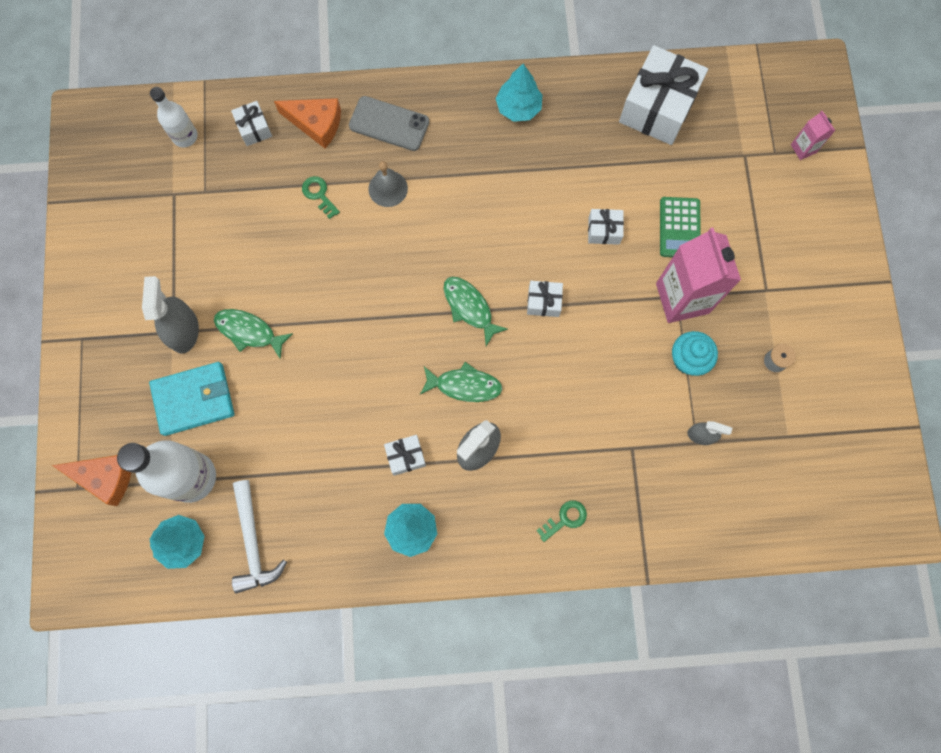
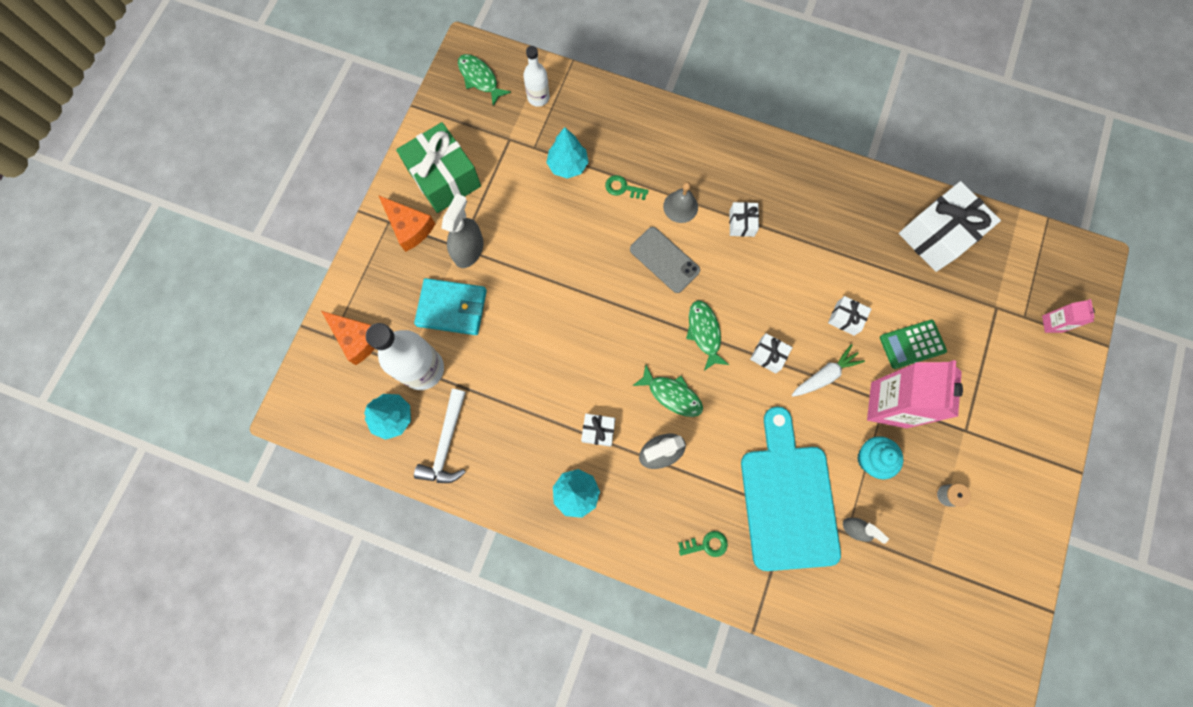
camera: 25 degrees right, 0 degrees up
(121, 265) = (444, 178): none -> green gift
(249, 332) = (519, 273): green fish -> green fish (480, 79)
(254, 128) = (595, 114): white gift -> white gift (741, 223)
(316, 124) = (646, 130): orange cheese -> orange cheese (409, 227)
(319, 195) = (623, 188): green key -> green key turned 60 degrees counterclockwise
(389, 124) = (704, 155): grey phone -> grey phone (664, 260)
(518, 108) = (817, 186): turquoise tree -> turquoise tree (568, 165)
(608, 296) = (824, 375): none -> white carrot
(624, 436) = (787, 498): none -> turquoise cutting board
(679, 228) = (912, 344): green calculator -> green calculator turned 45 degrees clockwise

